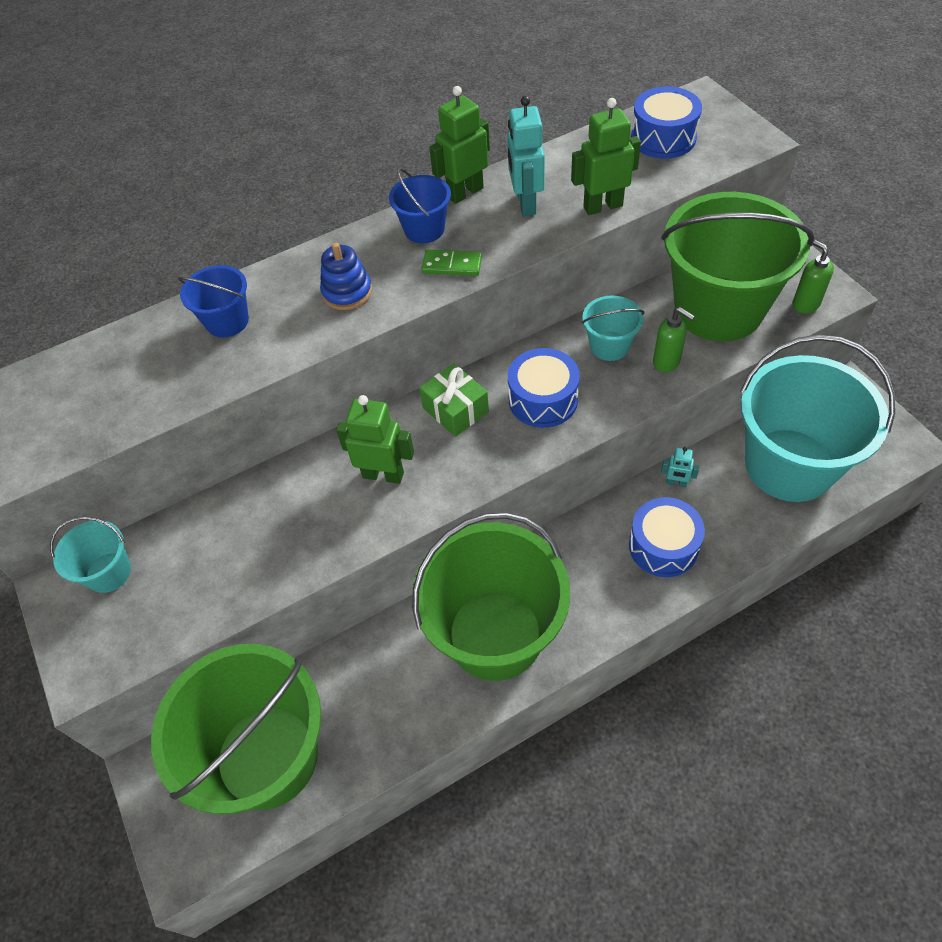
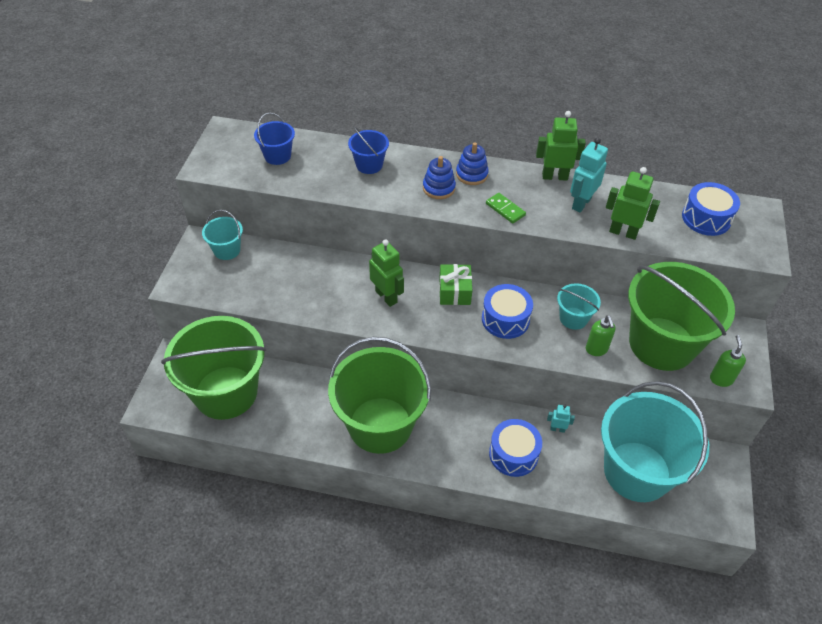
camera: 35 degrees right, 5 degrees down
(369, 250) = (471, 174): none -> blue stacking toy
(424, 229) = (511, 182): blue bucket -> blue bucket (277, 156)
(676, 483) = (557, 429): turquoise robot -> turquoise robot turned 135 degrees clockwise

